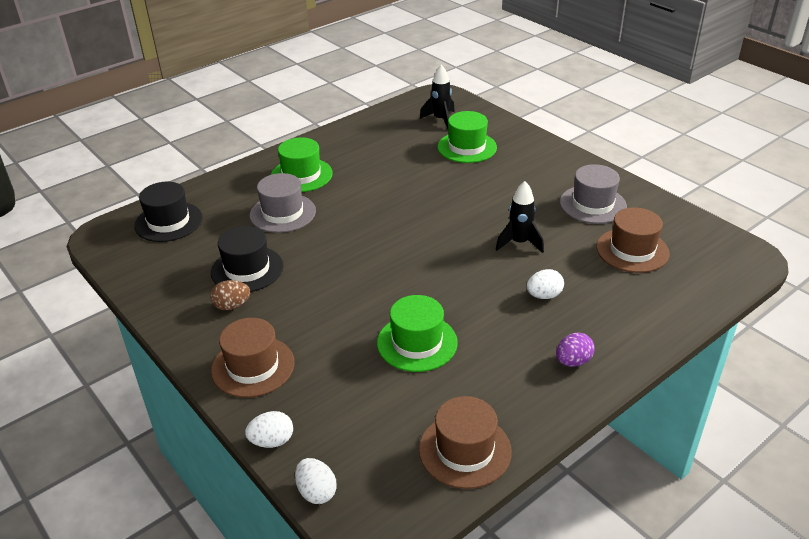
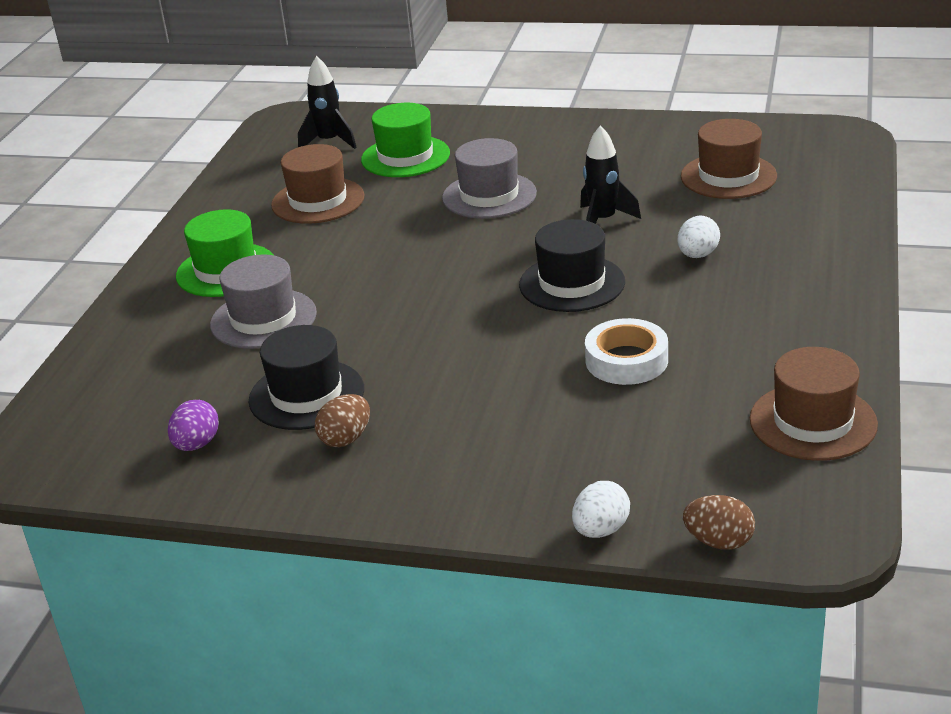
camera: 35 degrees left, 5 degrees down
(168, 222) = (105, 400): black hat -> black hat (572, 283)
(253, 366) = (468, 479): brown hat -> brown hat (318, 201)
(316, 492) = (719, 542): white egg -> brown egg
(417, 343) = (626, 360): green hat -> white tape
(573, 361) = (807, 296): purple egg -> purple egg (197, 444)
(593, 204) = (630, 153): grey hat -> grey hat (489, 196)

